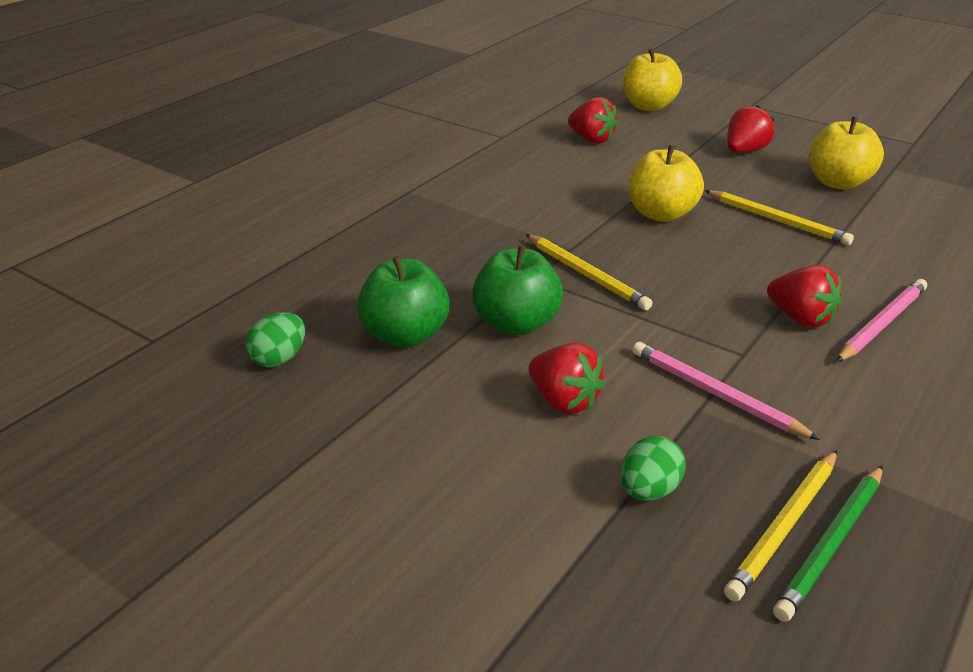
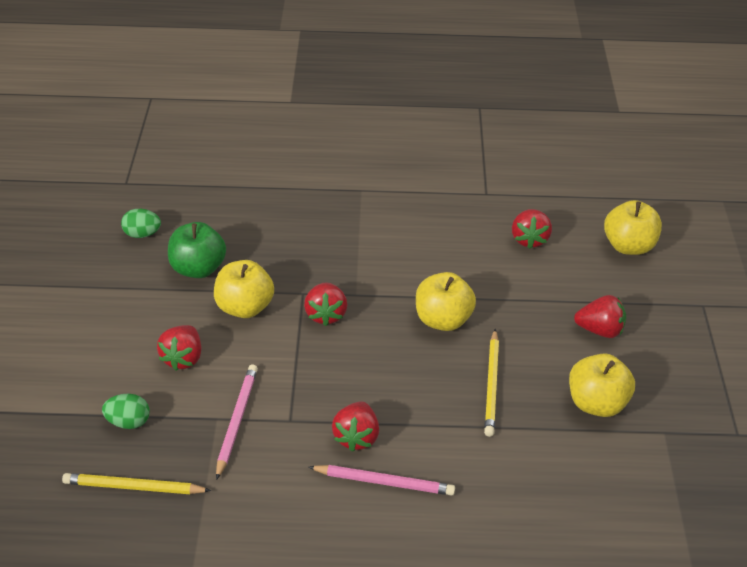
camera: 55 degrees right, 10 degrees up
(516, 323) = (245, 307): green apple -> yellow apple
(586, 275) = (326, 314): yellow pencil -> red strawberry
(831, 543) = (132, 511): green pencil -> none

